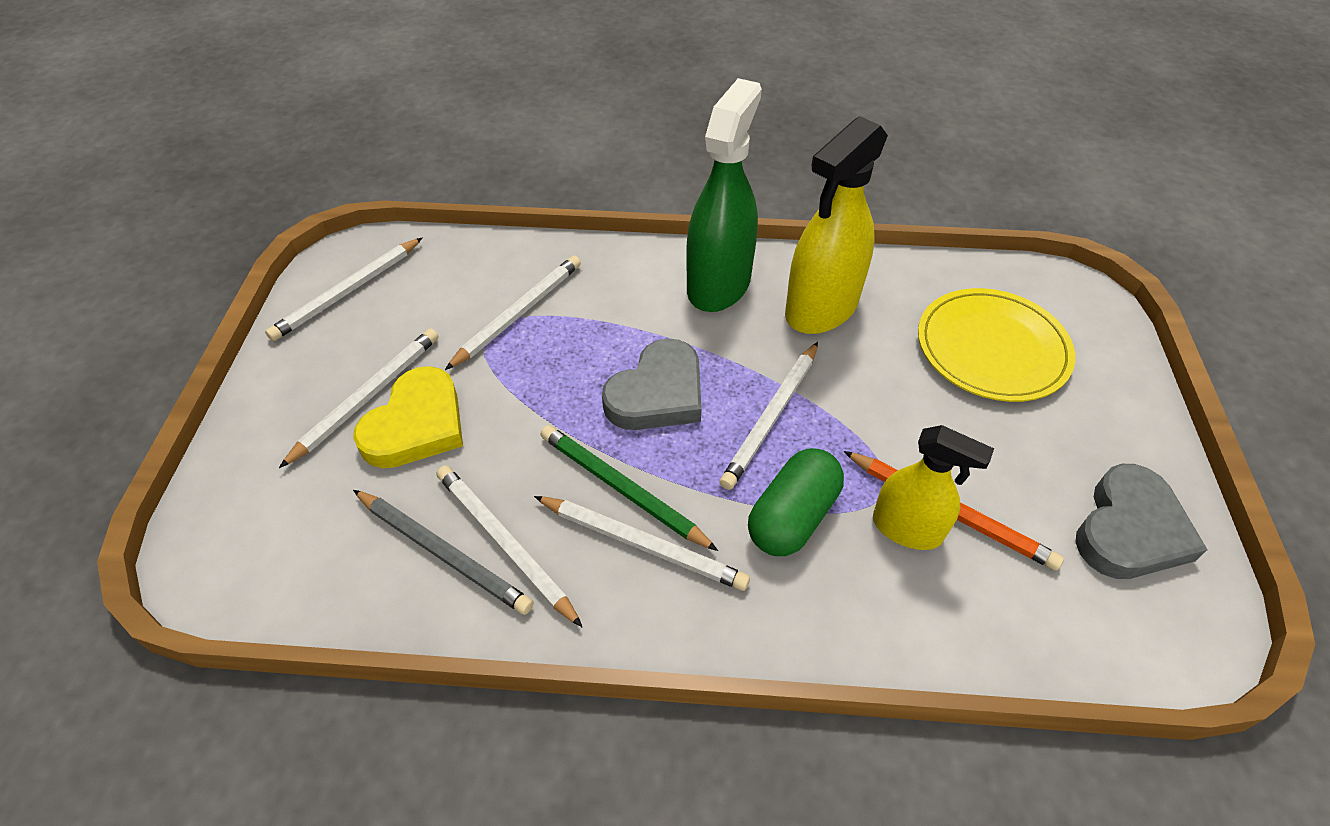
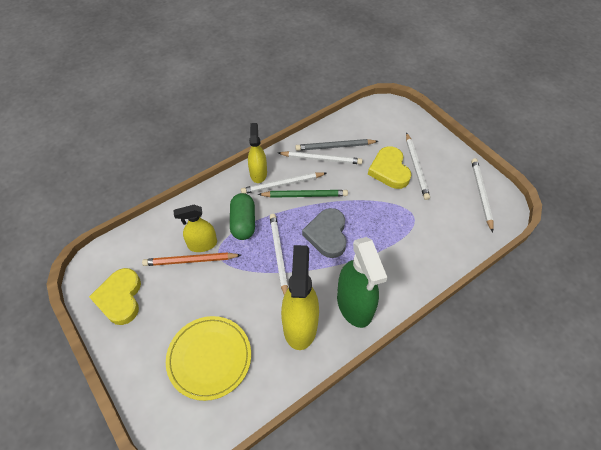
camera: 140 degrees right, 5 degrees up
(518, 314) = (412, 230): white pencil -> none
(669, 611) = (258, 173): none -> yellow spray bottle
(1130, 530) = (120, 298): grey heart -> yellow heart

